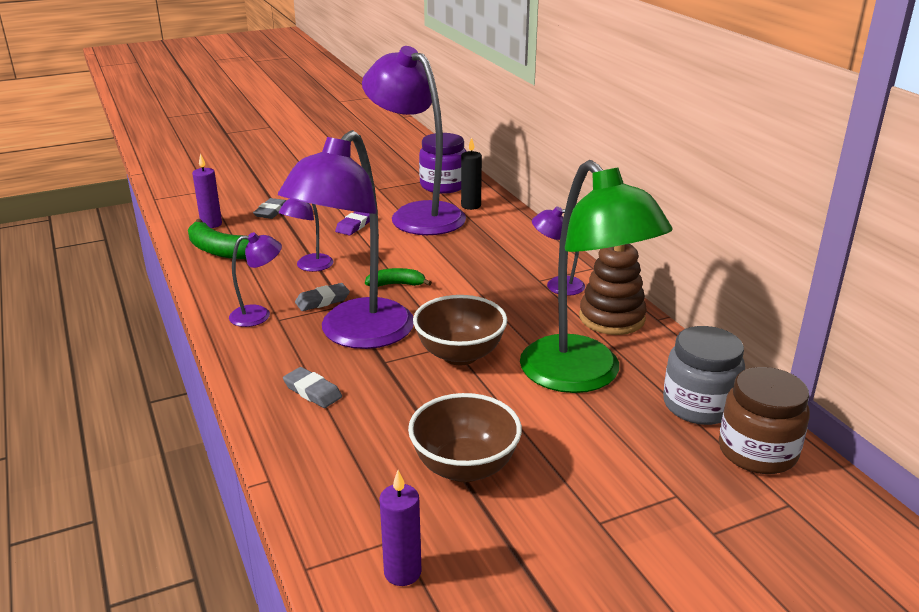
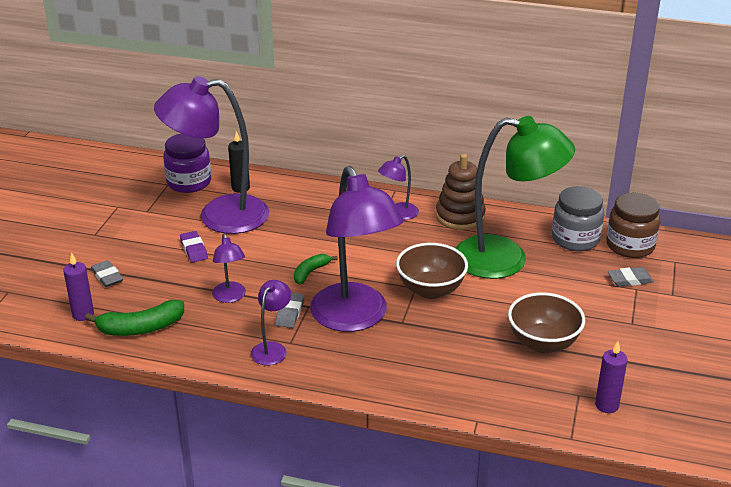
camera: 50 degrees left, 5 degrees up
(312, 391) = (401, 365): grey eraser -> grey eraser (630, 279)

